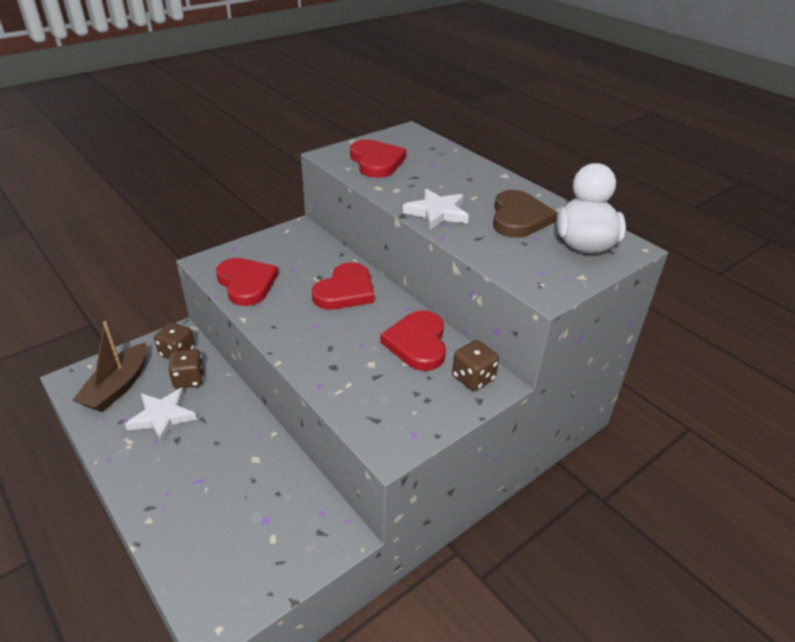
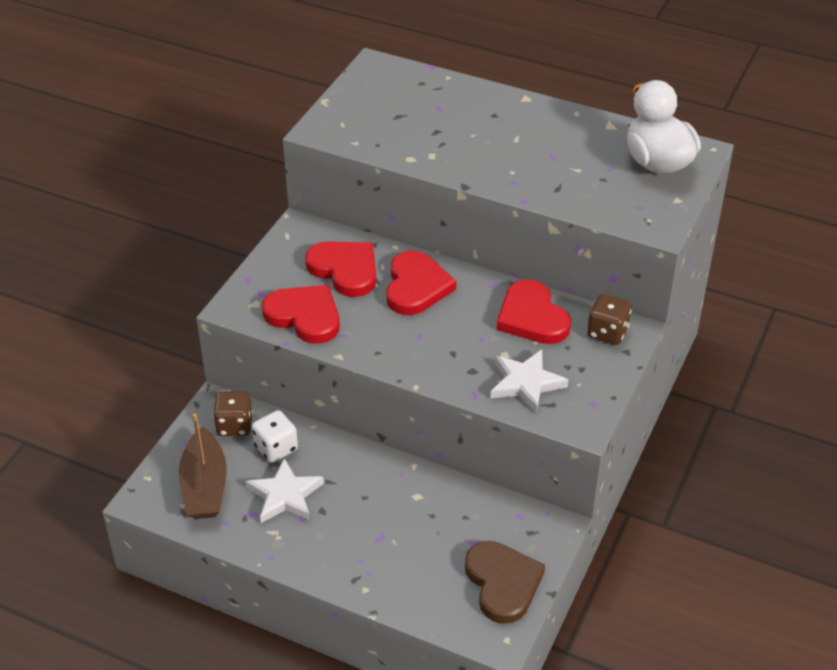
camera: 25 degrees left, 5 degrees up
(189, 379) = (276, 448): brown dice -> white dice
(376, 162) = (378, 124): red heart -> red heart (345, 270)
(437, 213) = (496, 171): white star -> white star (526, 383)
(519, 218) = (578, 151): brown heart -> brown heart (502, 583)

